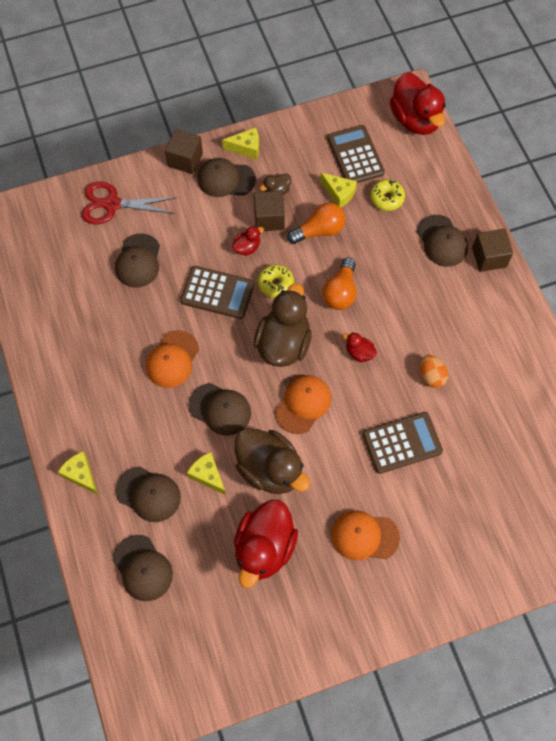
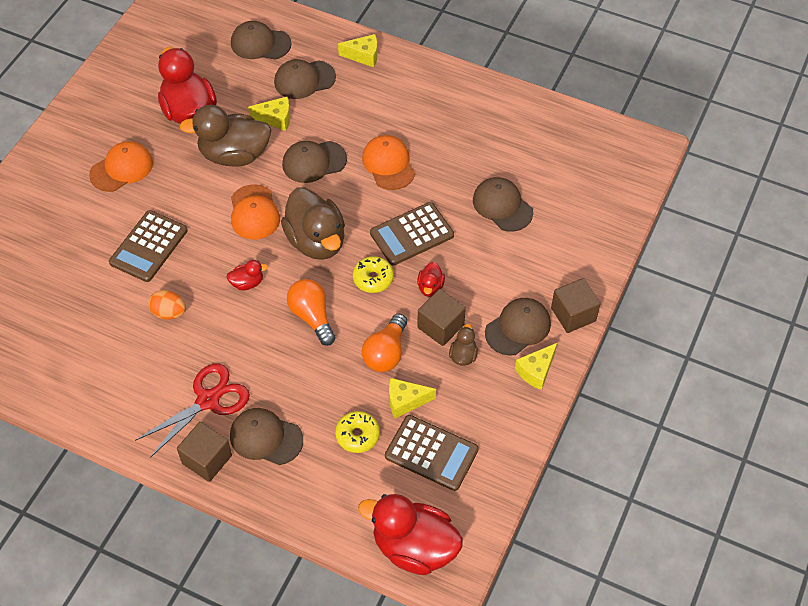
camera: 135 degrees right, 10 degrees down
(112, 204) = (580, 228): red scissors -> red scissors (208, 400)

